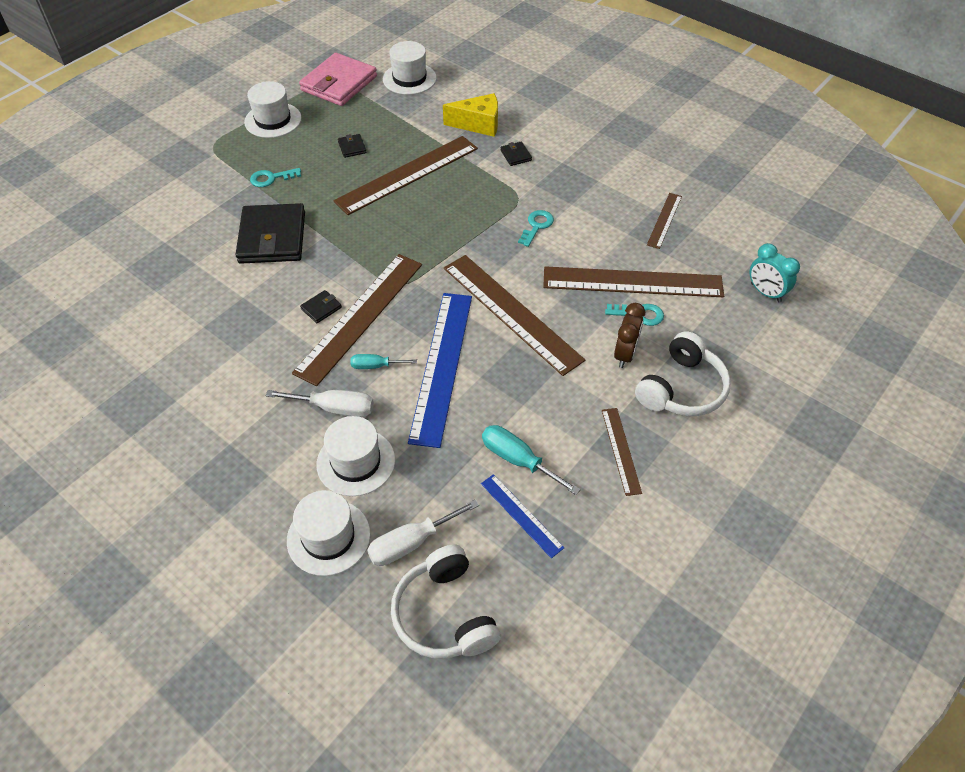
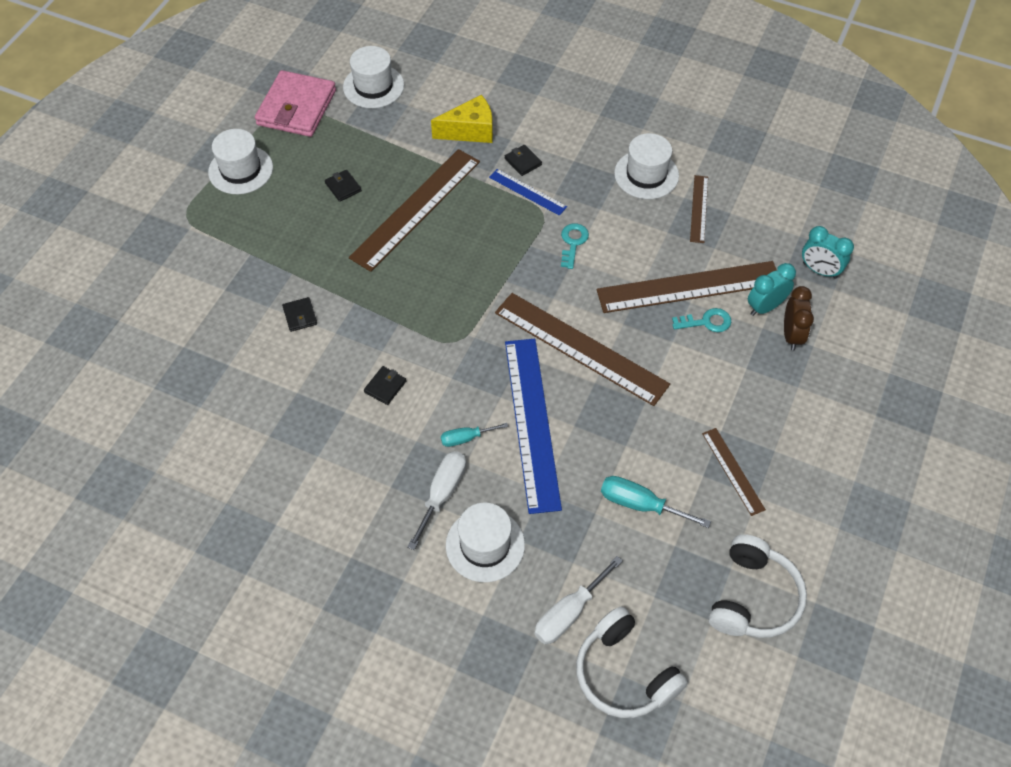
camera: 15 degrees left, 5 degrees up
(271, 178) = (269, 244): turquoise key -> none
(272, 237) = (300, 316): black wallet -> black wallet, size x0.41
(328, 537) = (488, 627): white hat -> white hat (646, 174)
(334, 408) = (442, 494): white screwdriver -> white screwdriver turned 60 degrees counterclockwise
(360, 317) = (429, 387): brown ruler -> none
(521, 515) = (661, 559): blue ruler -> blue ruler (527, 192)
(625, 354) = (706, 369): brown clock -> brown clock (791, 335)
(682, 389) = (770, 393): white headphones -> white headphones (753, 597)
(701, 313) = (765, 307): none -> turquoise clock

